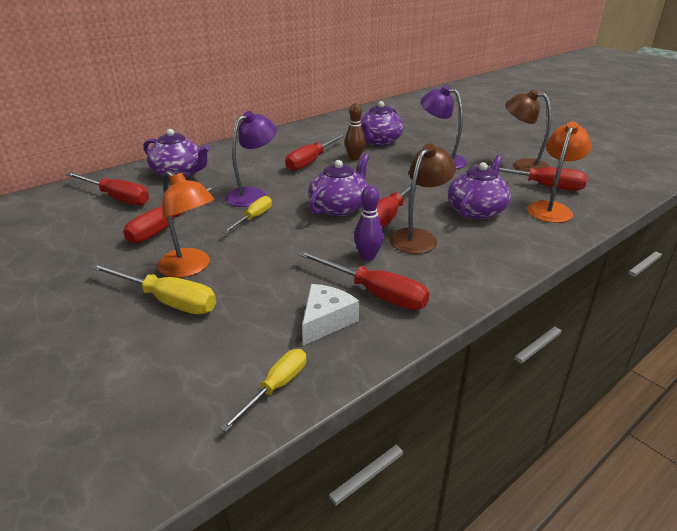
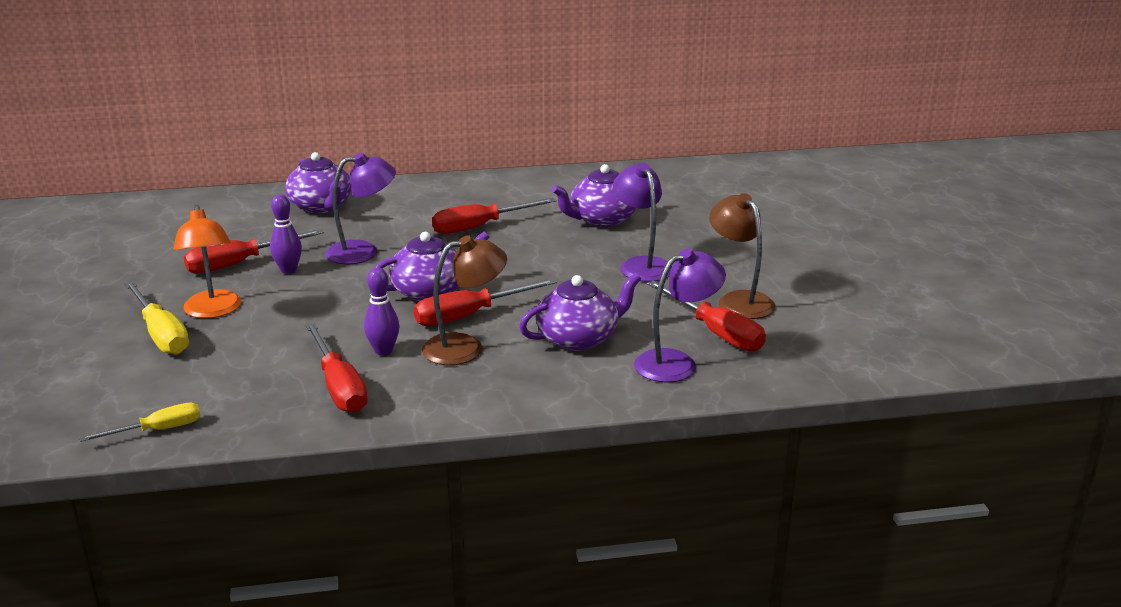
camera: 30 degrees right, 5 degrees down
(117, 198) = (232, 220): red screwdriver -> none
(213, 221) = (288, 270): none -> purple bowling pin
(253, 218) = (330, 278): yellow screwdriver -> none
(326, 321) = (263, 395): white cheese -> none
(354, 158) = (537, 235): brown bowling pin -> none
(551, 208) = (676, 363): orange lamp -> purple lamp

